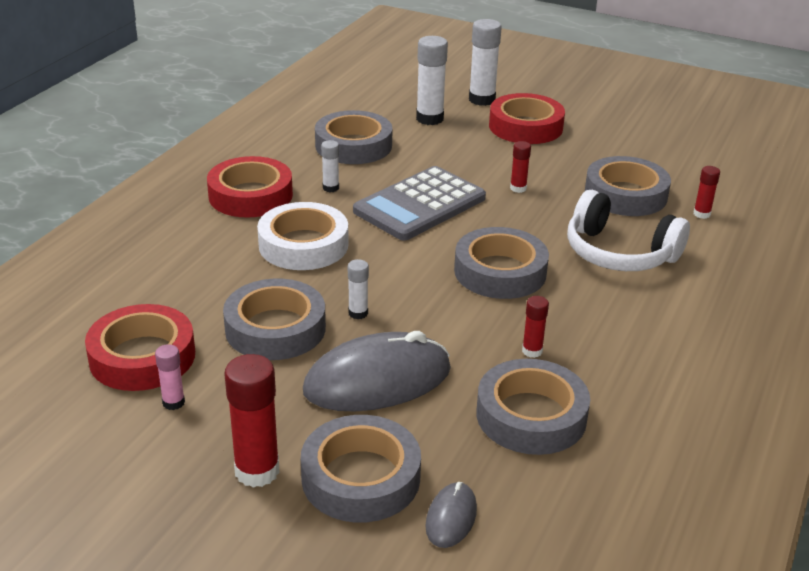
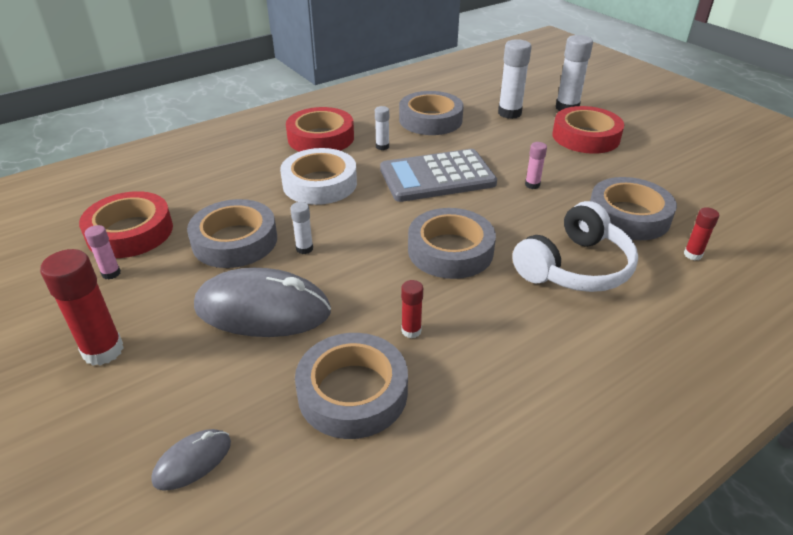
camera: 30 degrees right, 5 degrees up
(361, 478) = (165, 390): grey tape -> none
(518, 188) = (532, 185): red glue stick -> pink glue stick
(619, 253) = (575, 267): white headphones -> white headphones turned 105 degrees counterclockwise

